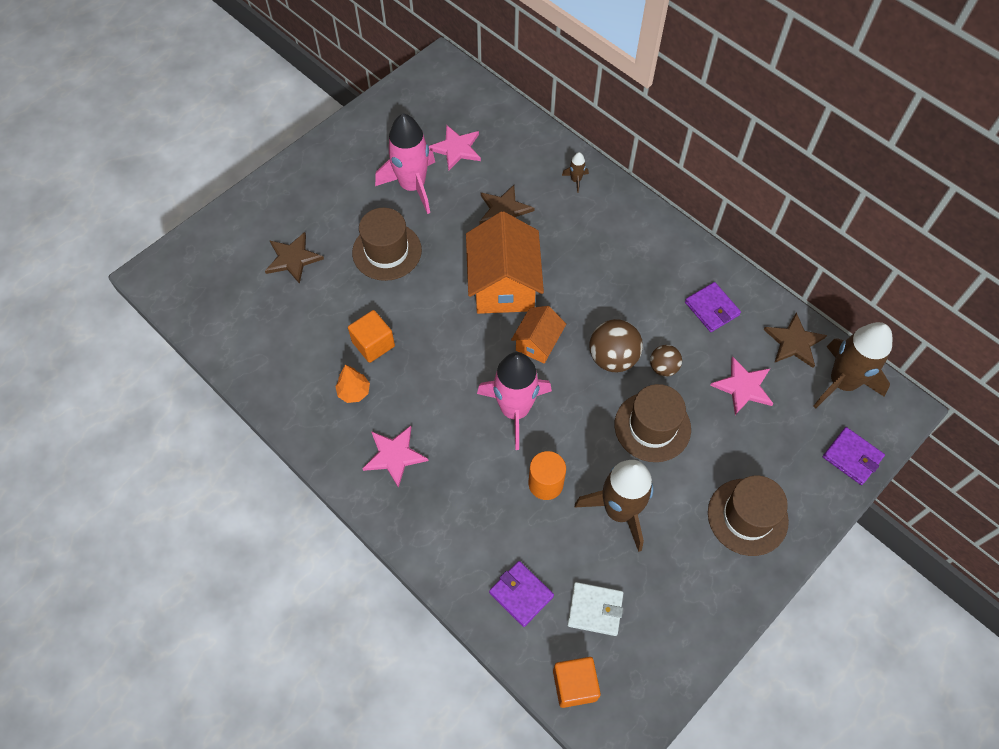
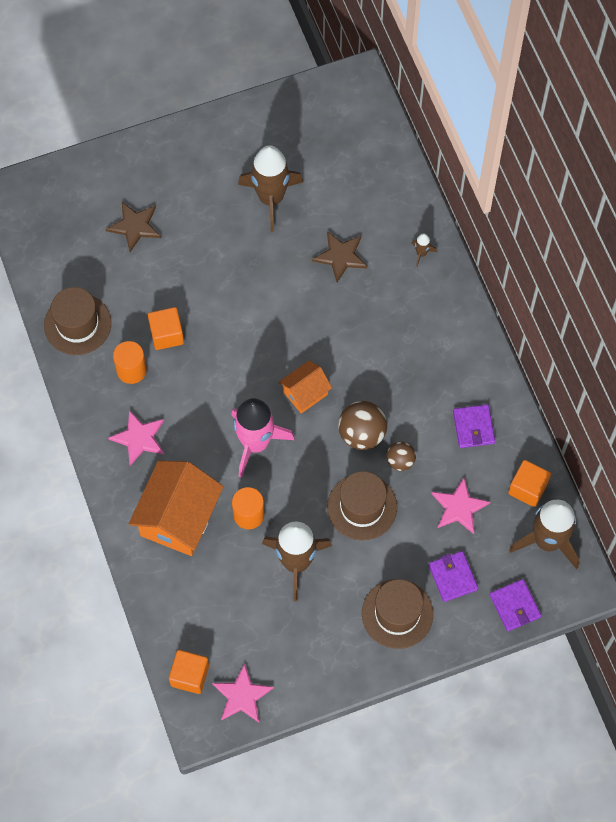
camera: 25 degrees right, 5 degrees up
(354, 392) = (131, 370): orange tree -> orange cylinder
(387, 251) = (218, 253): brown hat -> brown hat (77, 324)
(412, 186) = (271, 198): pink rocket -> brown rocket
(456, 148) = (329, 176): pink star -> pink star (242, 696)
(503, 285) = (303, 328): orange house -> orange house (178, 518)
(521, 594) = (184, 591): purple wallet -> purple wallet (452, 577)
(595, 609) = (235, 629): white wallet -> none
(794, 342) = (527, 488): brown star -> orange cube

